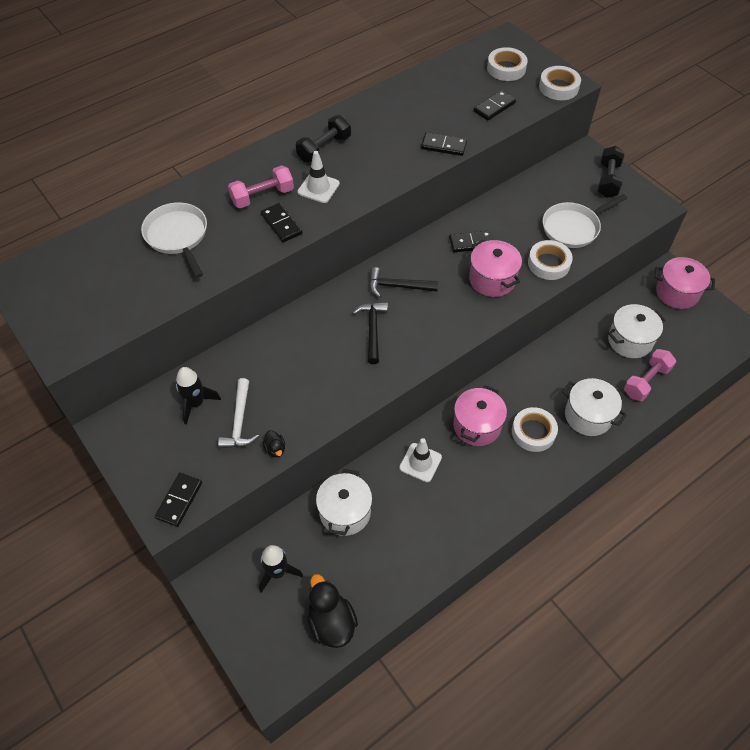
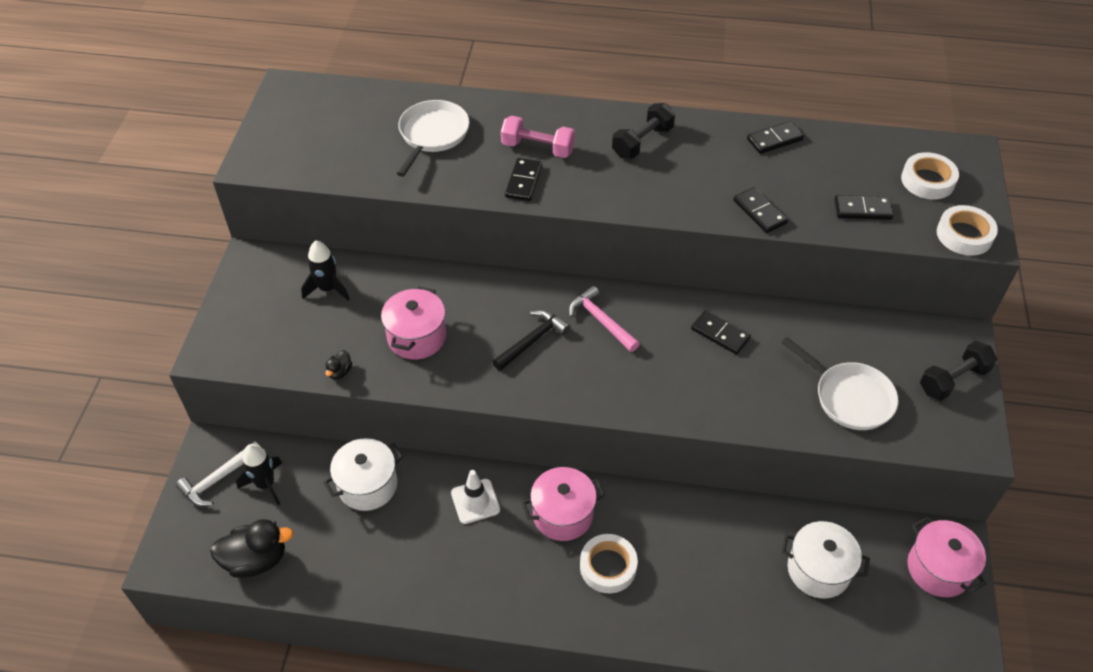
camera: 45 degrees right, 5 degrees down
(179, 500) = (231, 351): black domino -> black domino (774, 139)
(239, 421) = (340, 329): white hammer -> white hammer (218, 479)
(318, 188) = (593, 172): white traffic cone -> none
(324, 148) = (642, 142): black dumbbell -> black dumbbell turned 45 degrees counterclockwise
(331, 622) = (256, 560): black duck -> black duck turned 60 degrees clockwise
(397, 286) = (601, 321): black hammer -> pink hammer
(492, 279) = (698, 382): pink pot -> pink pot (416, 337)
(548, 263) = (776, 411): white tape -> none
(573, 227) = (849, 397): white pan -> white pan turned 150 degrees counterclockwise
(588, 416) = (680, 600): white pot -> none
(646, 381) = (785, 623): pink dumbbell -> none

